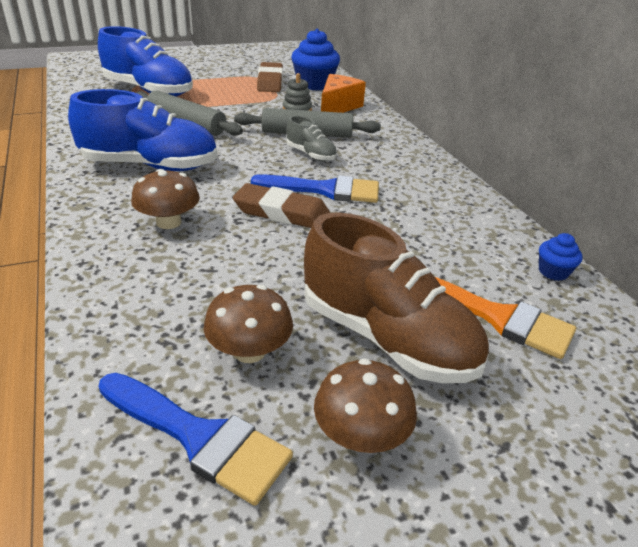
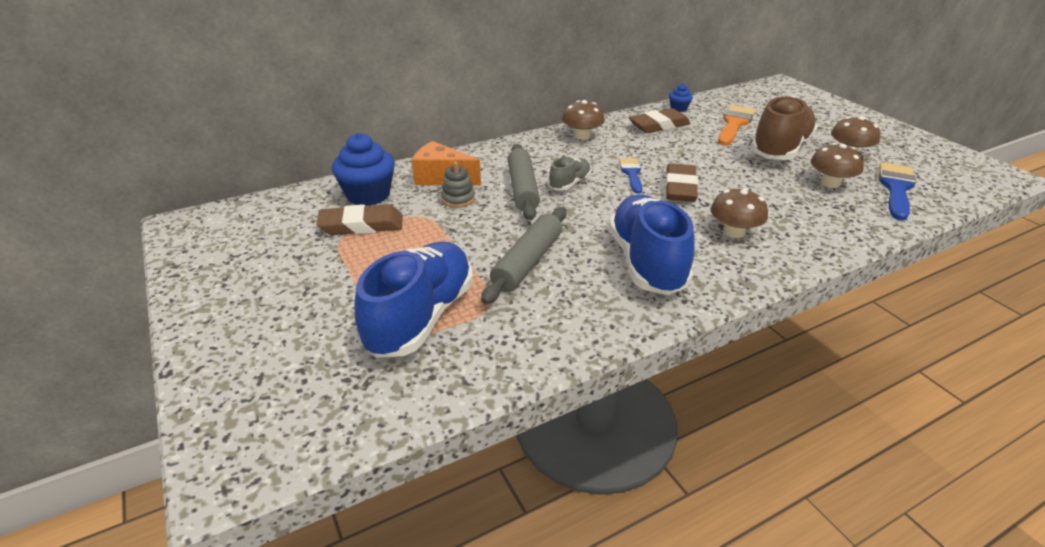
camera: 95 degrees left, 0 degrees up
(325, 190) = (631, 173): blue brush -> blue brush, size x0.64
(432, 177) = (582, 136): none -> brown mushroom
(475, 238) = (659, 125): none -> brown eraser

